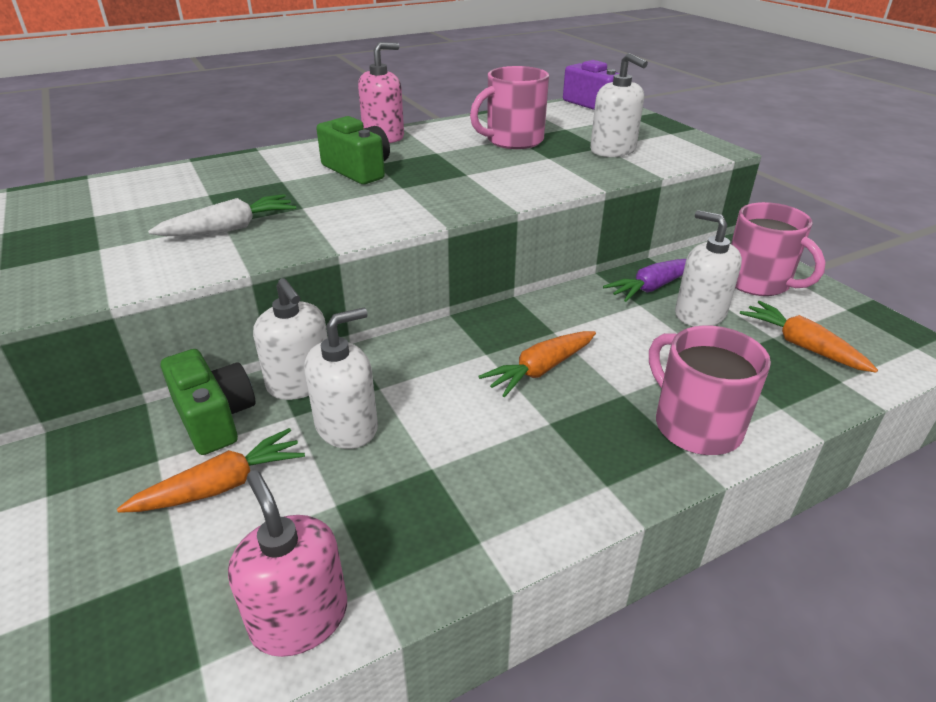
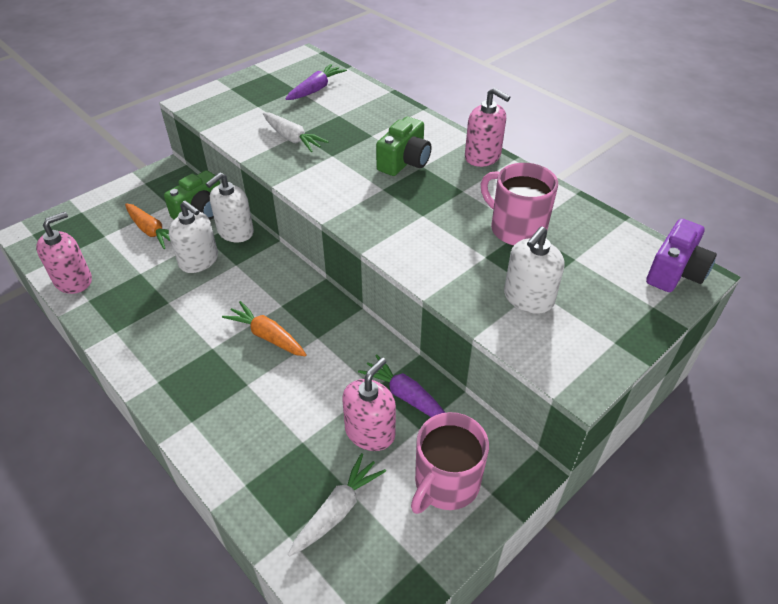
camera: 75 degrees right, 10 degrees up
(116, 202) = (316, 89): none -> purple carrot
(695, 425) = (217, 427): pink mug -> none
(700, 314) = (370, 432): white soap dispenser -> pink soap dispenser
(802, 345) = (337, 510): orange carrot -> white carrot

